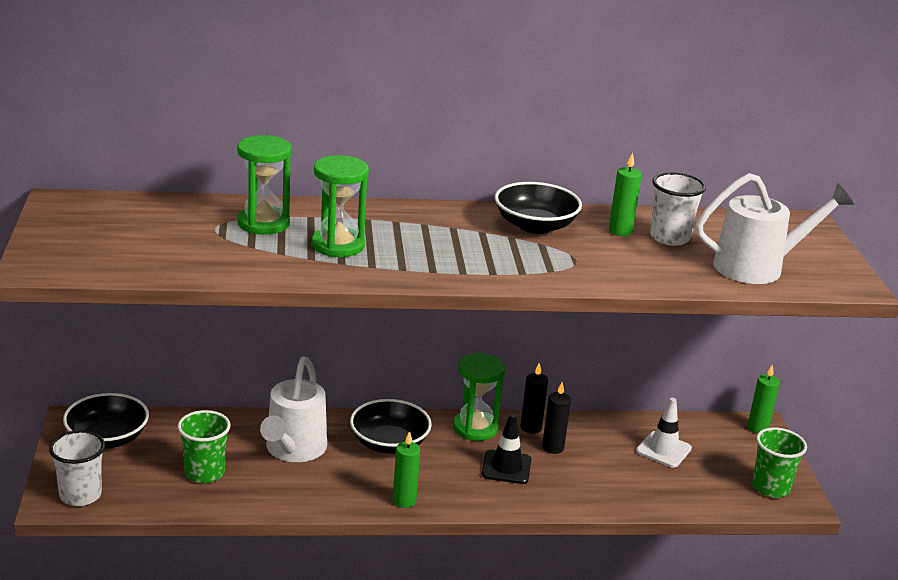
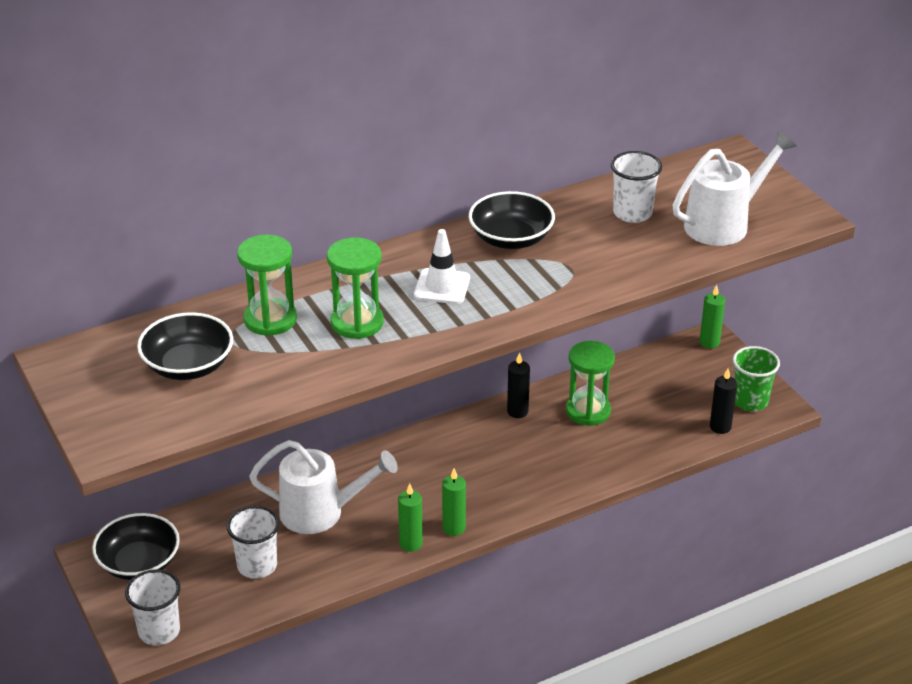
camera: 20 degrees left, 10 degrees up
(204, 473) = (257, 566): green cup -> white cup
(293, 450) = (321, 512): white watering can -> white watering can turned 75 degrees counterclockwise
(389, 443) = (403, 473): black bowl -> black bowl (188, 365)
(475, 428) = (469, 429): green hourglass -> green hourglass (588, 411)
(506, 467) = (521, 461): black traffic cone -> none
(553, 447) = (548, 426): black candle -> black candle (720, 427)
(620, 231) = (587, 220): green candle -> green candle (411, 543)
(663, 450) = (643, 394): white traffic cone -> white traffic cone (442, 287)

